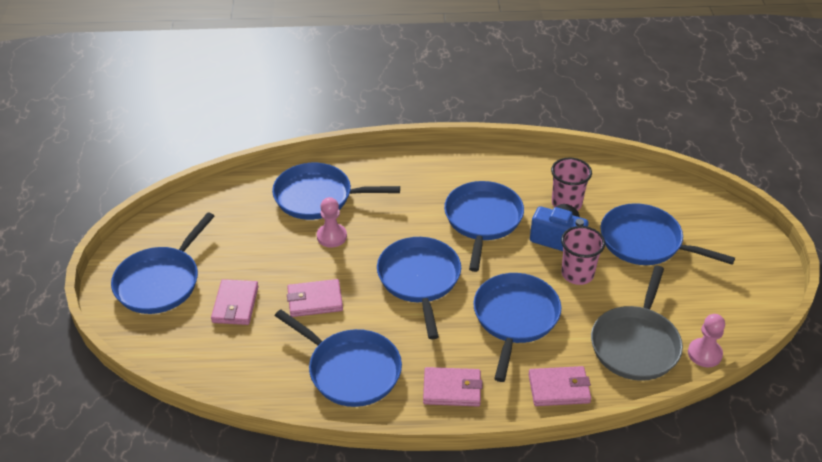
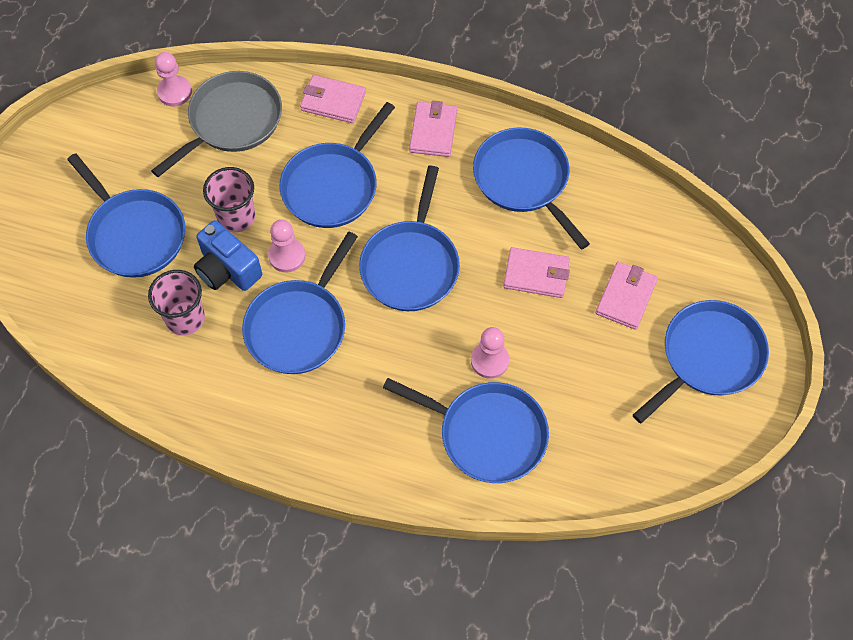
camera: 160 degrees left, 20 degrees up
(452, 389) = (433, 131): pink wallet -> pink wallet turned 75 degrees clockwise
(520, 259) = (287, 256): none -> pink pawn

